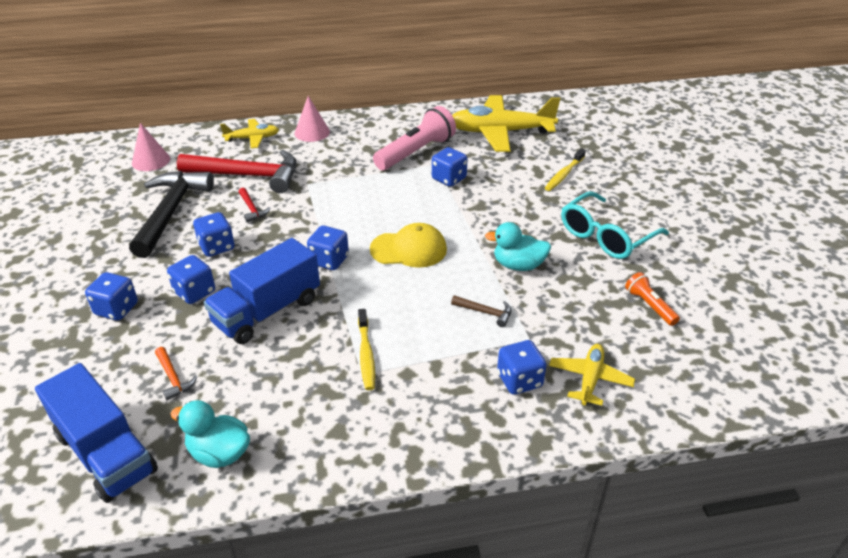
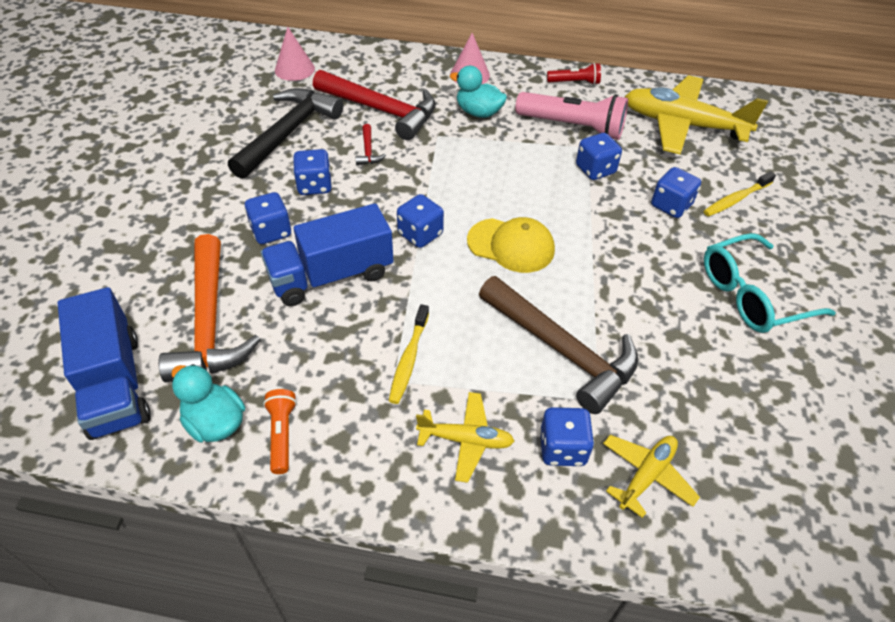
camera: 20 degrees right, 10 degrees up
(116, 309) = (191, 228): blue dice -> blue dice (671, 206)
(173, 378) = (209, 322): orange hammer -> orange hammer, size x2.43
(252, 138) = (405, 67): yellow plane -> yellow plane (466, 440)
(402, 120) = (574, 82): none -> red flashlight
(416, 152) = (572, 127): pink flashlight -> pink flashlight turned 45 degrees clockwise
(485, 312) = (561, 350): brown hammer -> brown hammer, size x2.43
(518, 265) = (627, 302): turquoise duck -> turquoise duck (478, 112)
(649, 306) = (765, 404): orange flashlight -> orange flashlight (282, 435)

